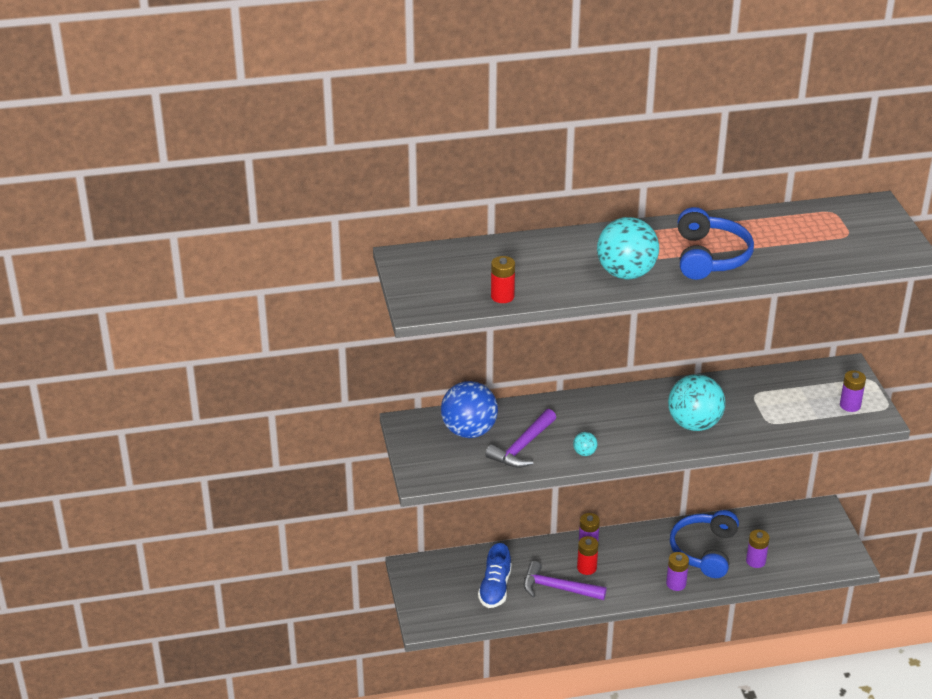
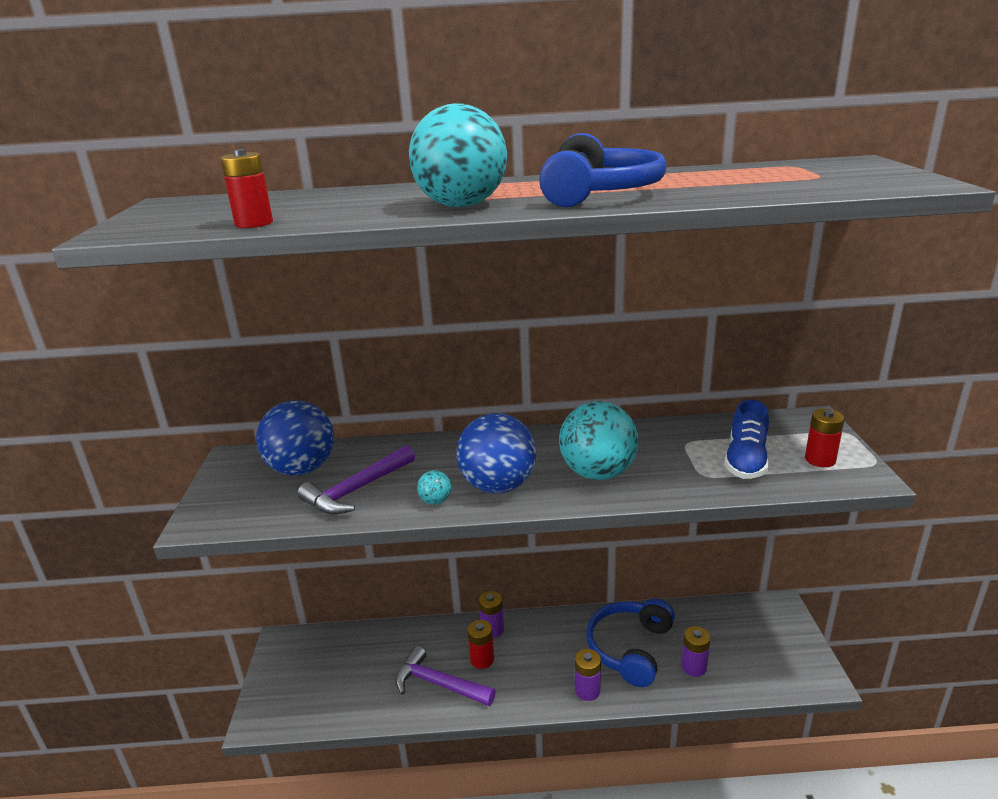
camera: 10 degrees right, 10 degrees down
(495, 588) = (364, 677): blue shoe -> blue shoe (746, 461)
(625, 438) = (498, 486): none -> blue ball
(850, 405) = (820, 460): purple battery -> red battery

